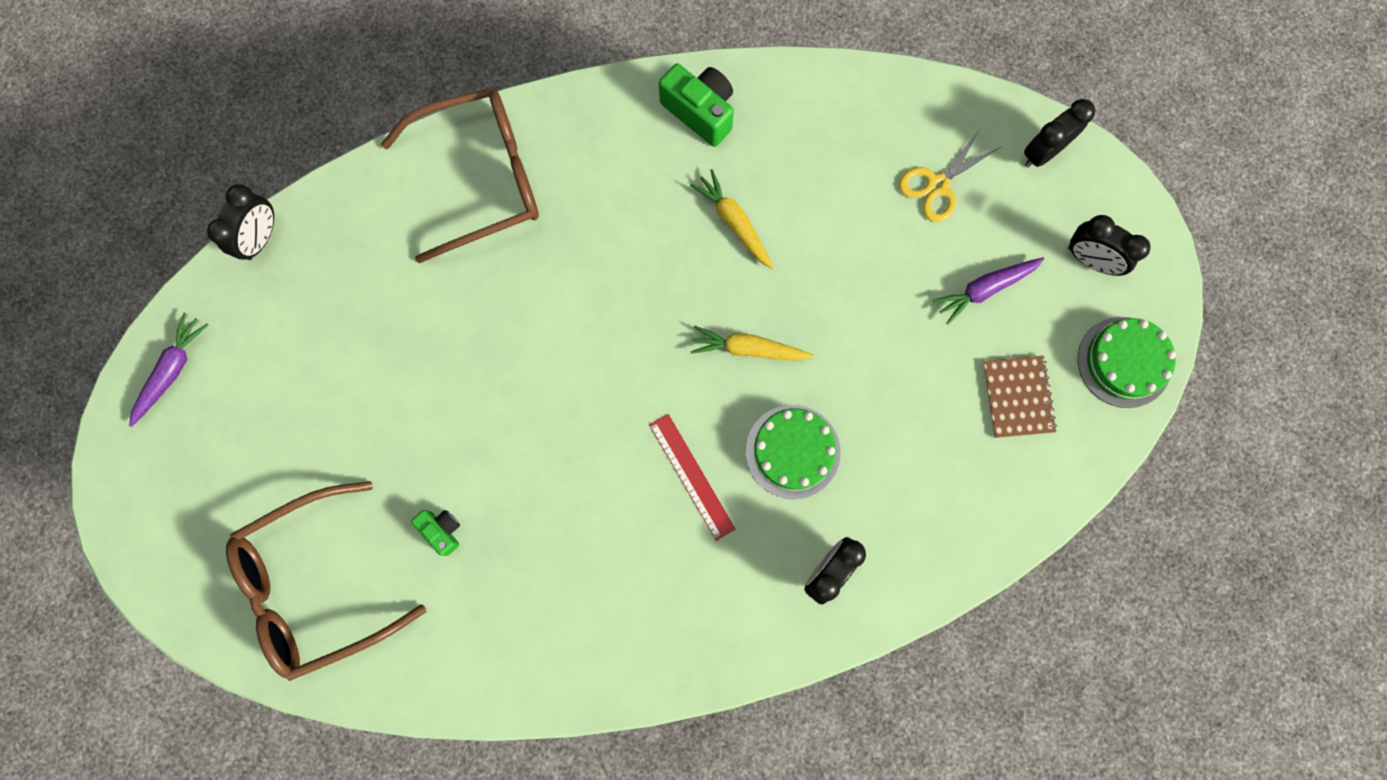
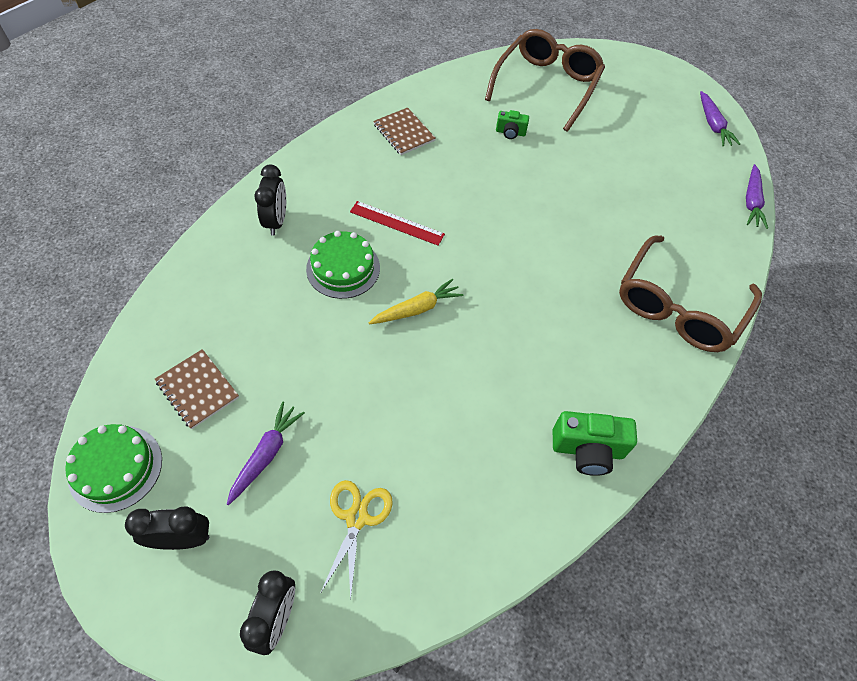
camera: 140 degrees right, 20 degrees down
(261, 238) = (751, 201): black clock -> purple carrot
(579, 622) = (404, 133): none -> brown notebook
(734, 223) = (493, 383): yellow carrot -> none

